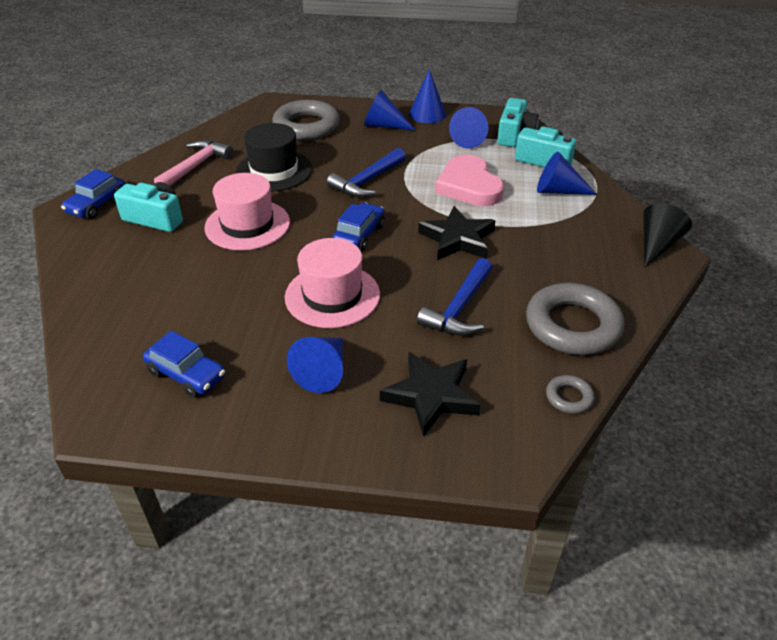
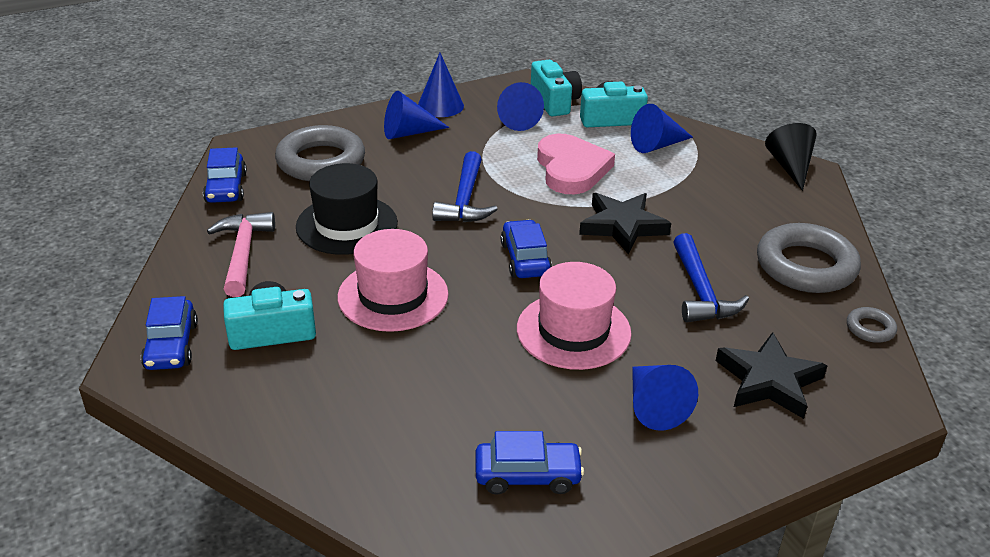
camera: 35 degrees left, 5 degrees down
(233, 125) = (226, 188): none -> blue car
(469, 186) = (571, 169): pink heart -> pink heart turned 135 degrees counterclockwise

